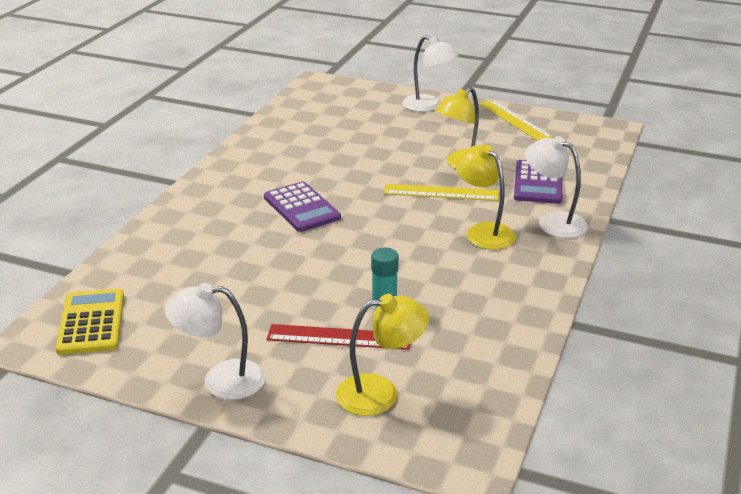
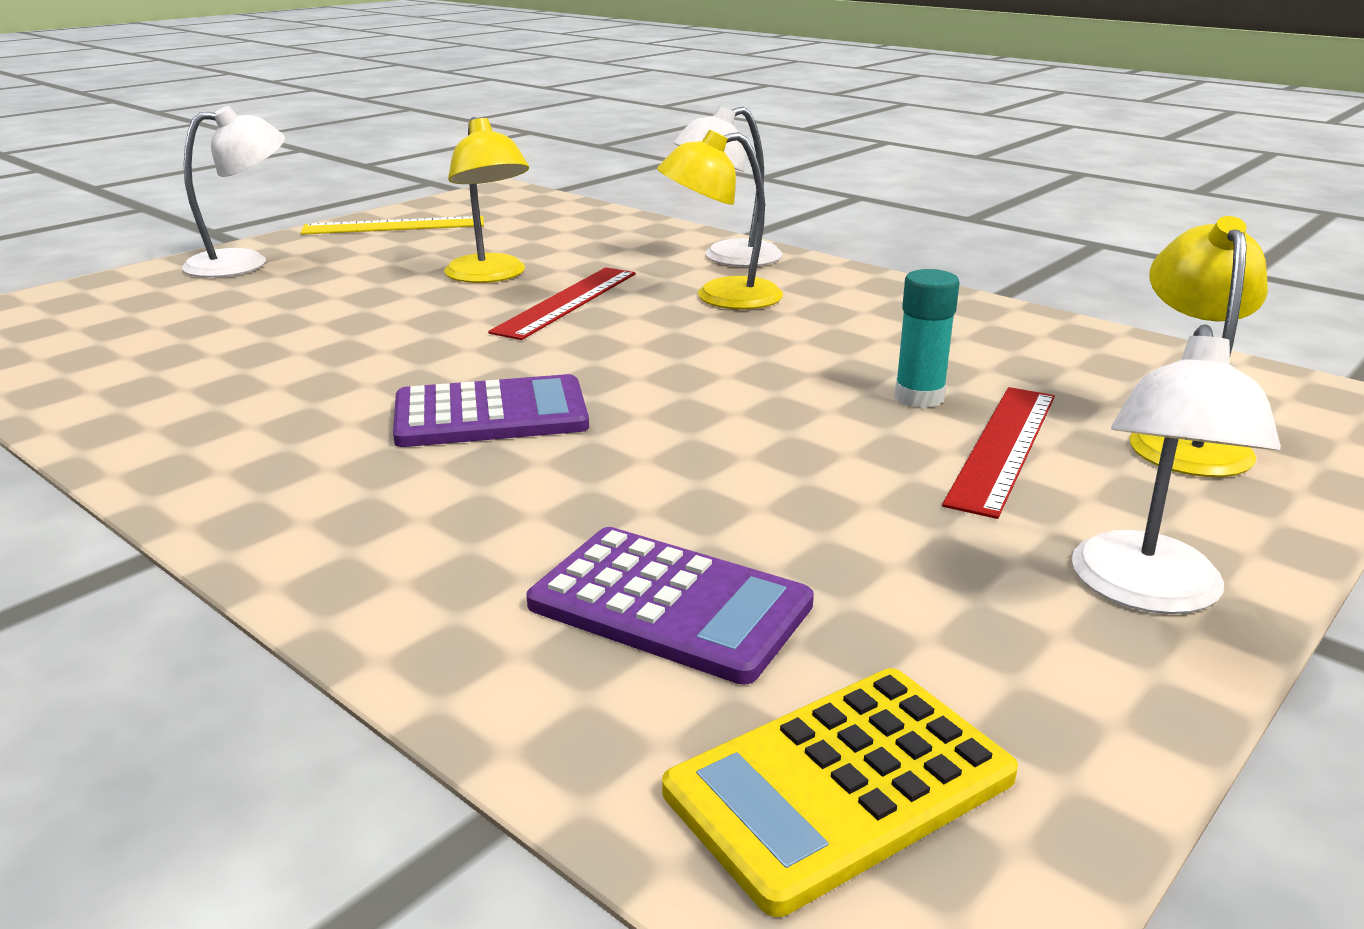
camera: 70 degrees left, 5 degrees down
(91, 322) = (839, 784): yellow calculator -> yellow calculator turned 45 degrees counterclockwise
(441, 192) = (567, 302): yellow ruler -> red ruler
(538, 183) = (608, 247): purple calculator -> purple calculator (670, 605)

